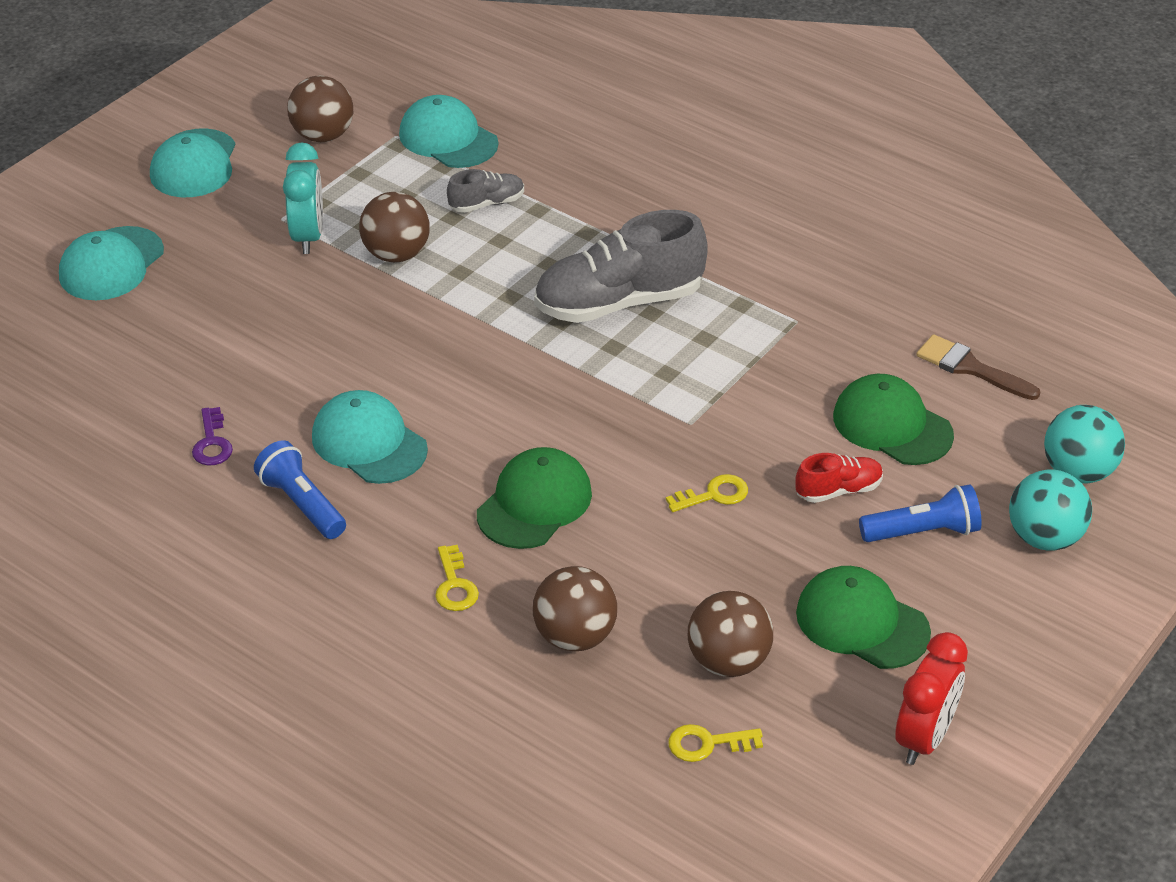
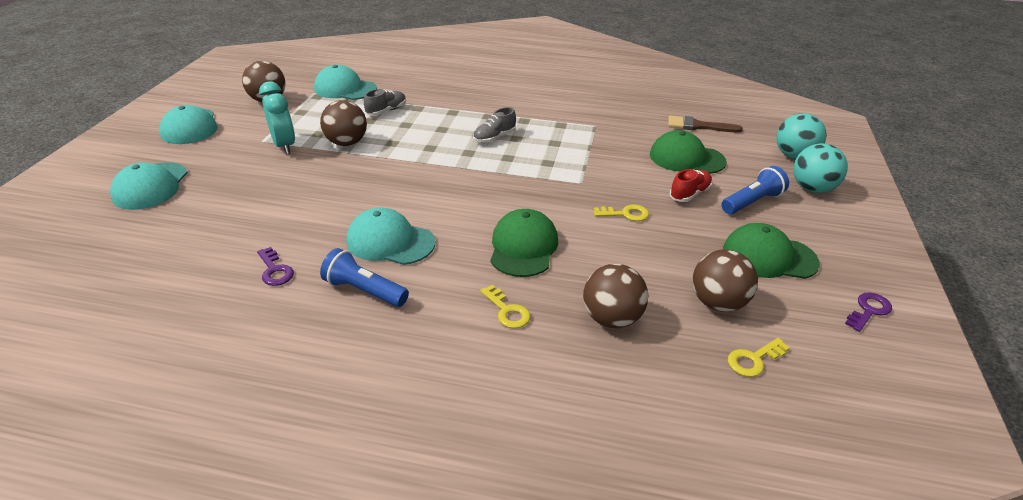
camera: 25 degrees left, 5 degrees down
(619, 302) = (494, 138): grey shoe -> grey shoe, size x0.48
(714, 495) = (625, 214): yellow key -> yellow key turned 45 degrees clockwise
(924, 738) = (869, 310): red clock -> purple key

